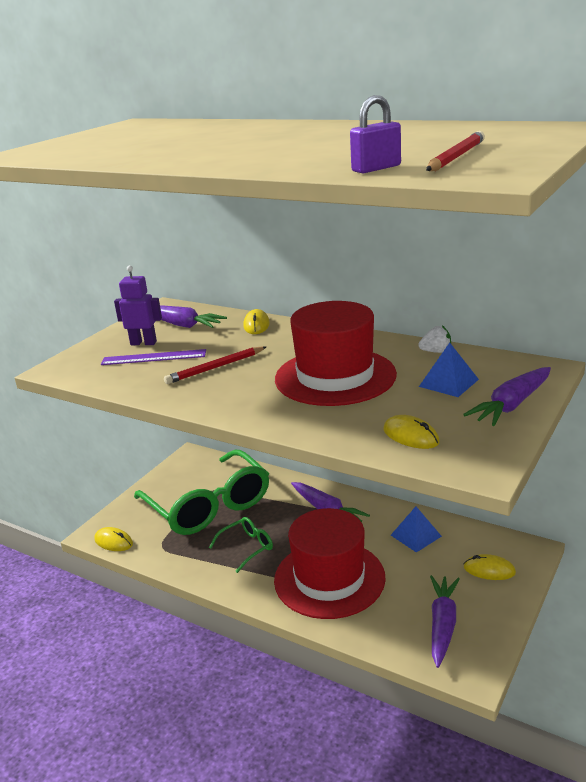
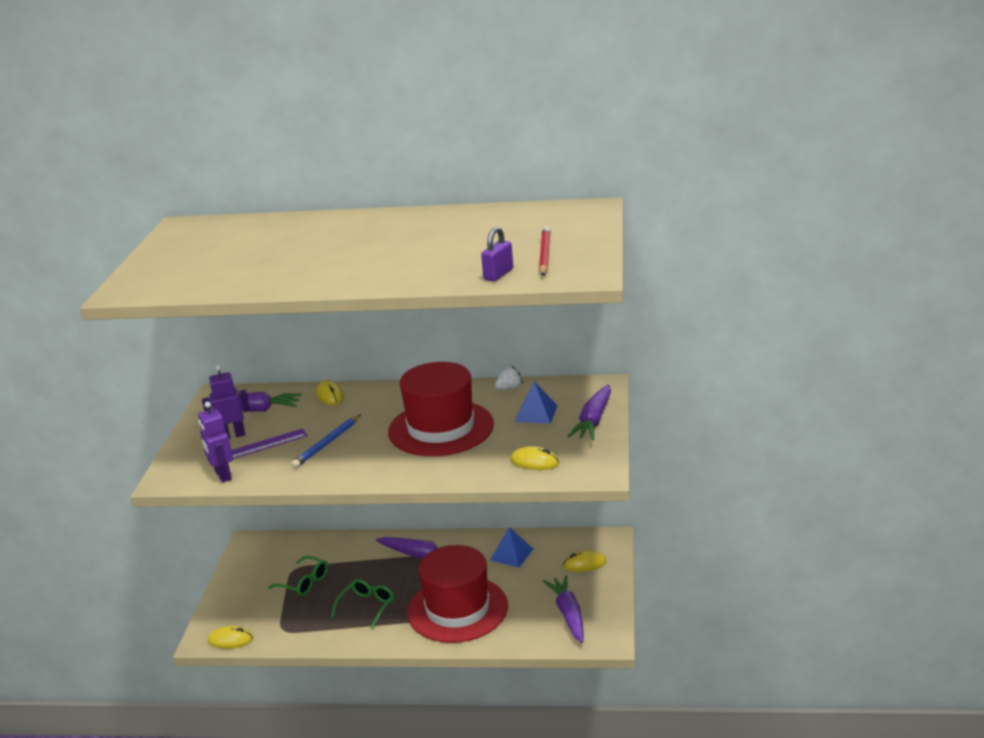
camera: 25 degrees left, 0 degrees up
(101, 376) = (222, 475): none -> purple robot
(209, 506) = (304, 582): green glasses -> green glasses, size x0.43
(215, 368) = (327, 443): red pencil -> blue pencil

